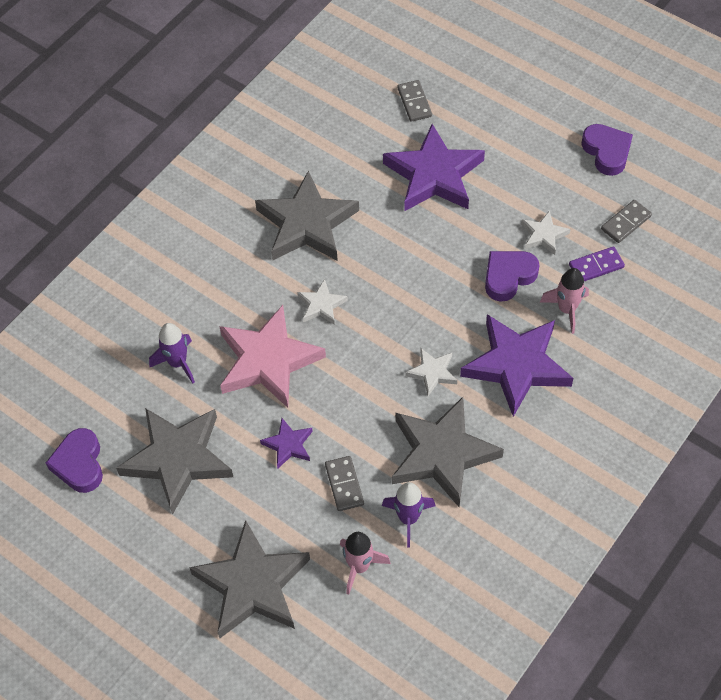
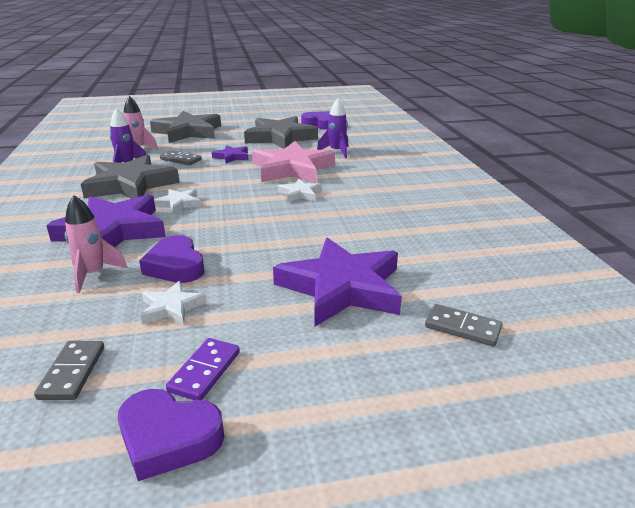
camera: 130 degrees right, 30 degrees down
(306, 224) = (379, 214): grey star -> none
(508, 277) = (175, 266): purple heart -> purple heart turned 150 degrees clockwise
(596, 266) = (85, 316): purple domino -> purple domino (205, 371)

